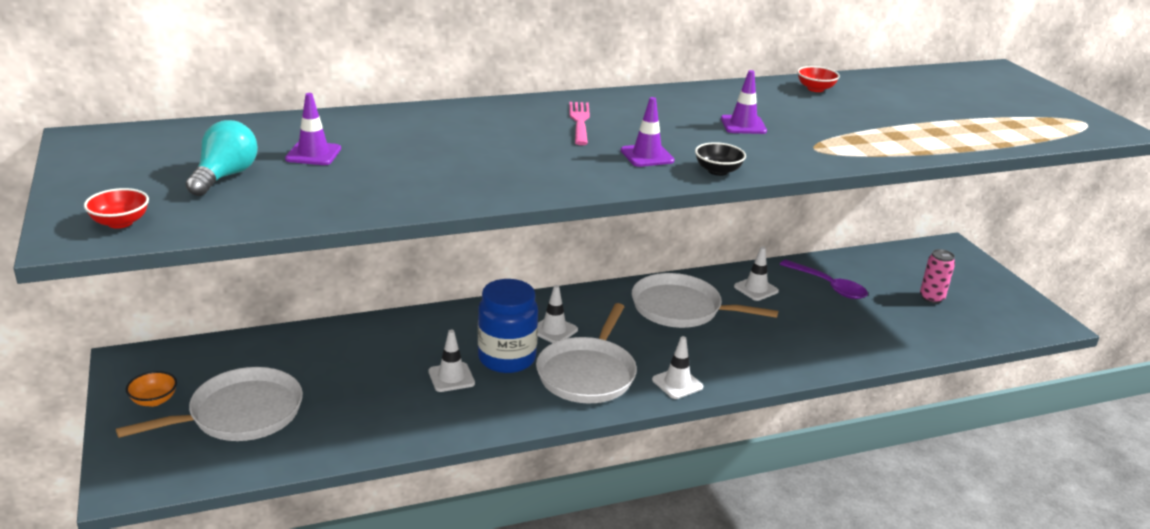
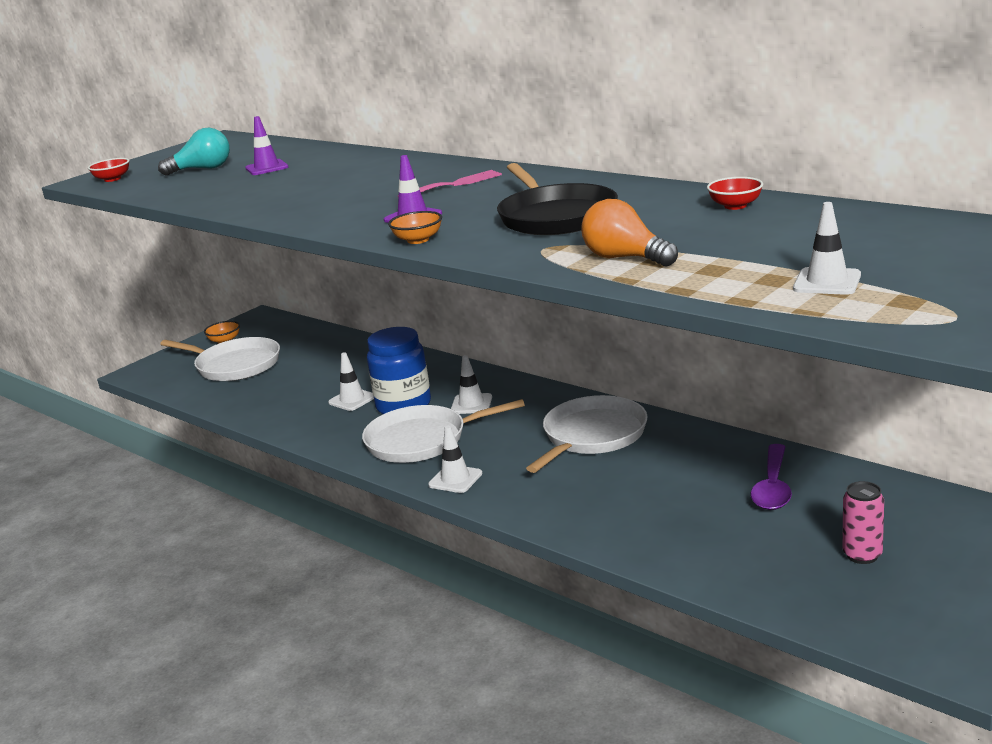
camera: 65 degrees right, 5 degrees down
(681, 308) = (592, 436): white pan -> white pan turned 45 degrees clockwise
(718, 171) = (418, 240): black bowl -> orange bowl
(743, 125) = (555, 216): purple traffic cone -> black pan
(756, 289) = (694, 454): white traffic cone -> white traffic cone (827, 282)
(876, 139) = (625, 258): none -> orange light bulb

